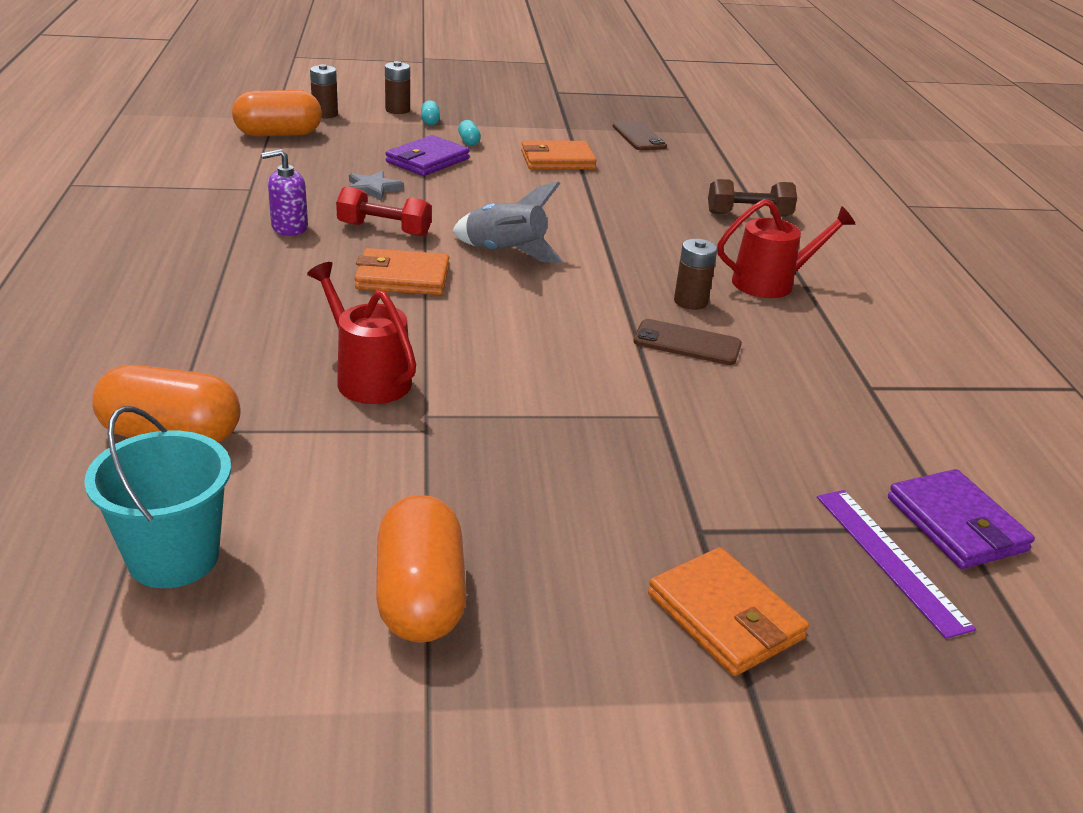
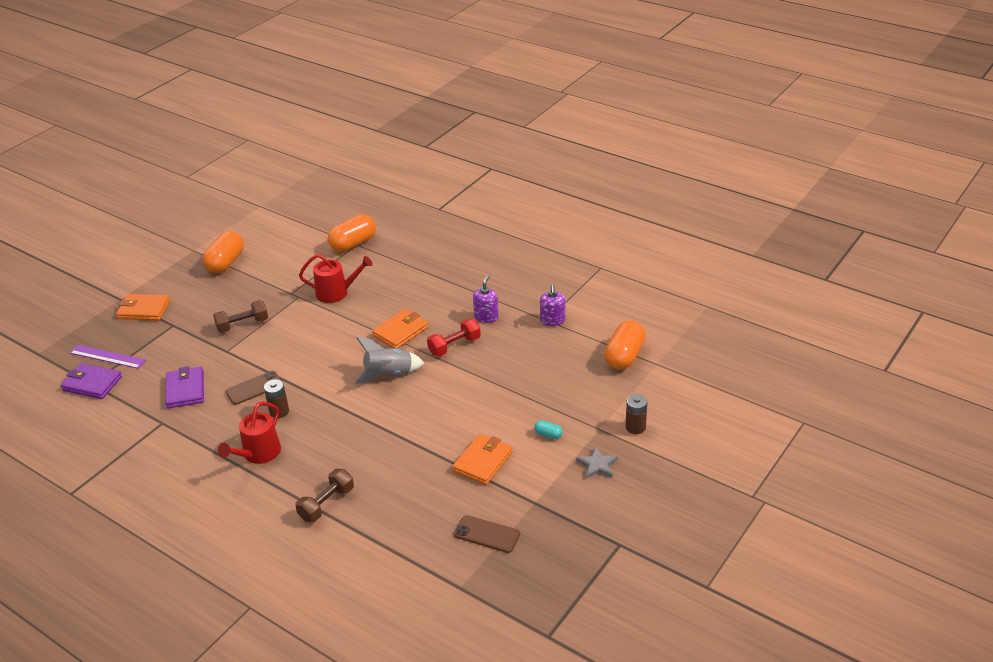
camera: 135 degrees right, 5 degrees up
(173, 557) = (295, 230): turquoise bucket -> none
(247, 185) = (552, 320): none -> purple soap dispenser
(325, 114) = (649, 389): brown battery -> none
(373, 188) = (509, 362): grey star -> grey star (597, 465)
(420, 597) = (226, 262): orange capsule -> orange capsule turned 75 degrees clockwise
(427, 160) = (531, 401): purple wallet -> purple wallet (185, 390)
(430, 121) = (600, 433): turquoise capsule -> none
(581, 437) = (242, 325): none -> brown dumbbell

